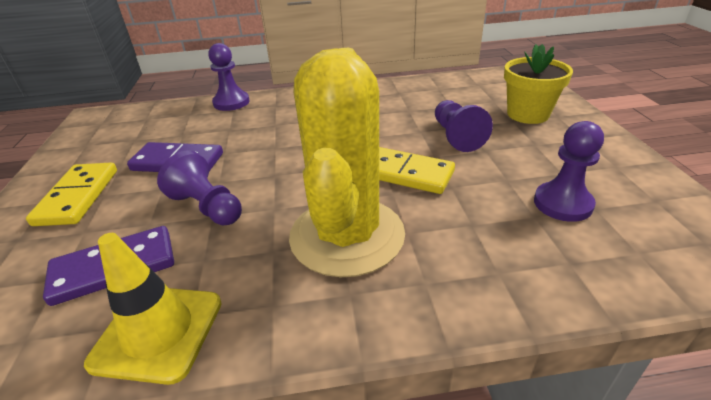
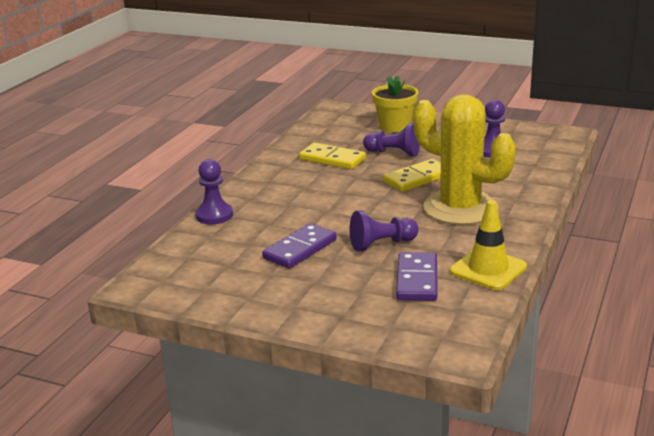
camera: 60 degrees left, 10 degrees down
(77, 196) = (304, 292): yellow domino -> yellow domino (332, 159)

